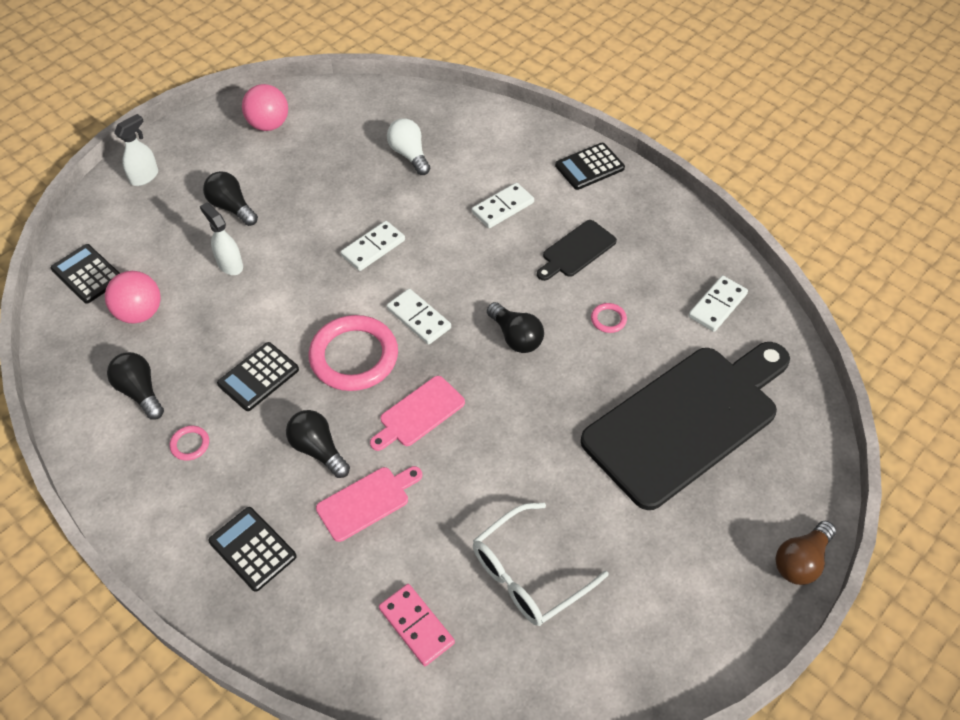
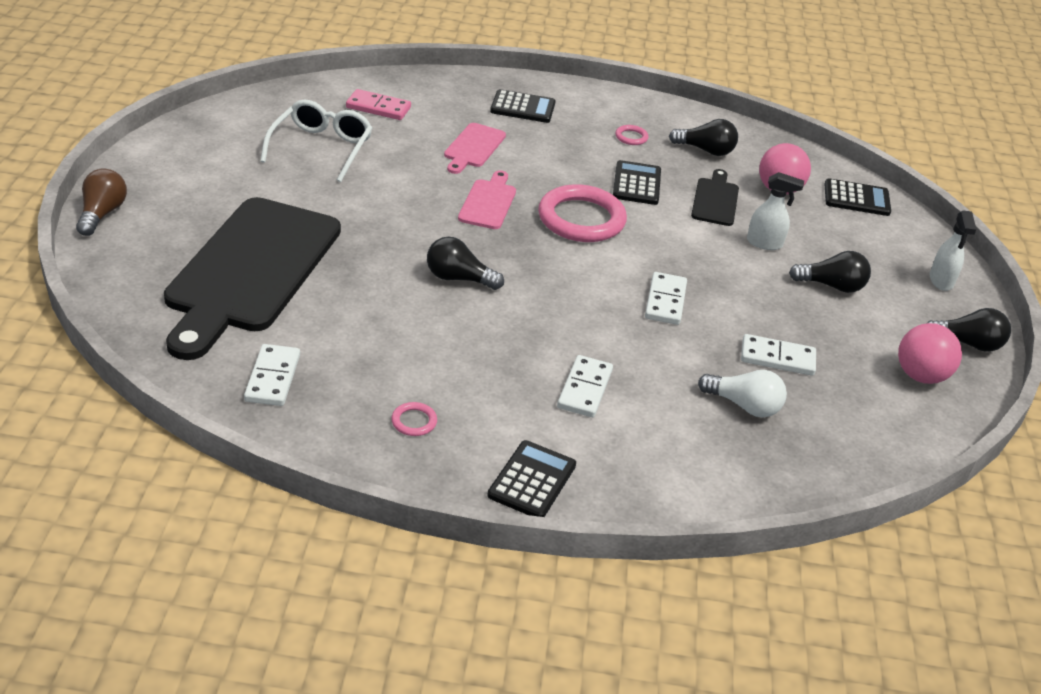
camera: 140 degrees right, 15 degrees down
(318, 449) = (540, 161): black light bulb -> black light bulb (968, 343)
(419, 318) = (559, 262): white domino -> white domino (777, 358)
(576, 251) = (466, 375): black cutting board -> black cutting board (715, 200)
(608, 319) = (381, 323): pink ring -> pink ring (414, 421)

